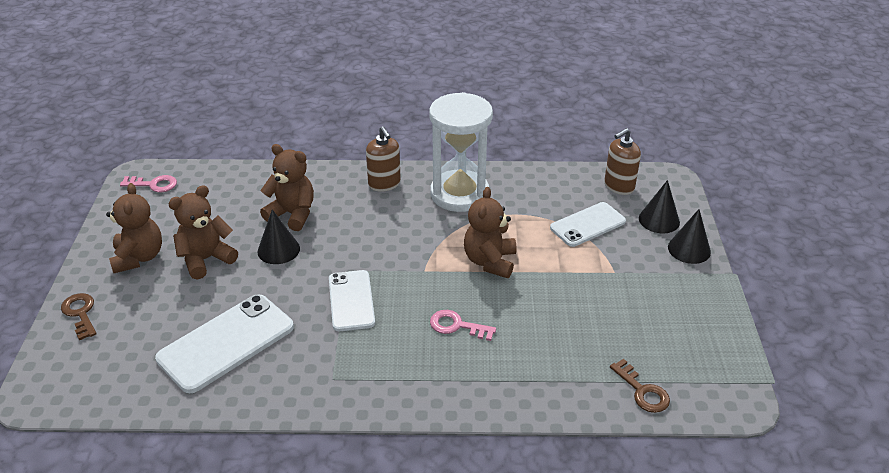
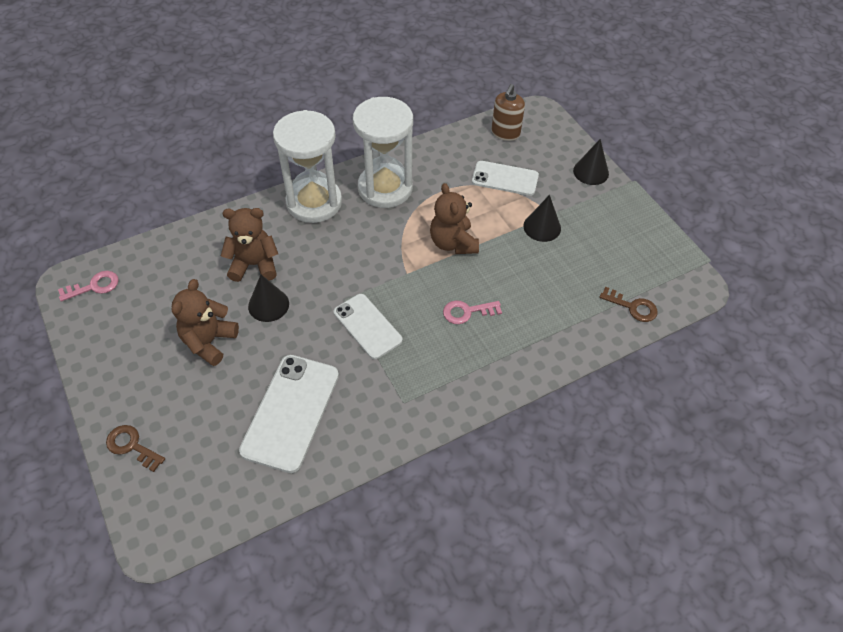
camera: 30 degrees left, 15 degrees up
(139, 257) = (142, 367): brown teddy bear -> none
(384, 184) = (314, 202): brown soap dispenser -> white hourglass
(587, 225) = (505, 178): white phone -> white phone turned 75 degrees clockwise
(659, 220) = (554, 154): black cone -> black cone (542, 227)

